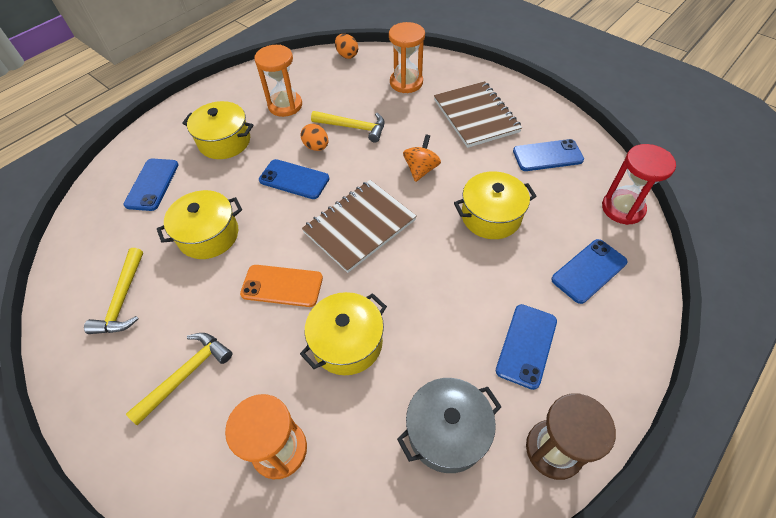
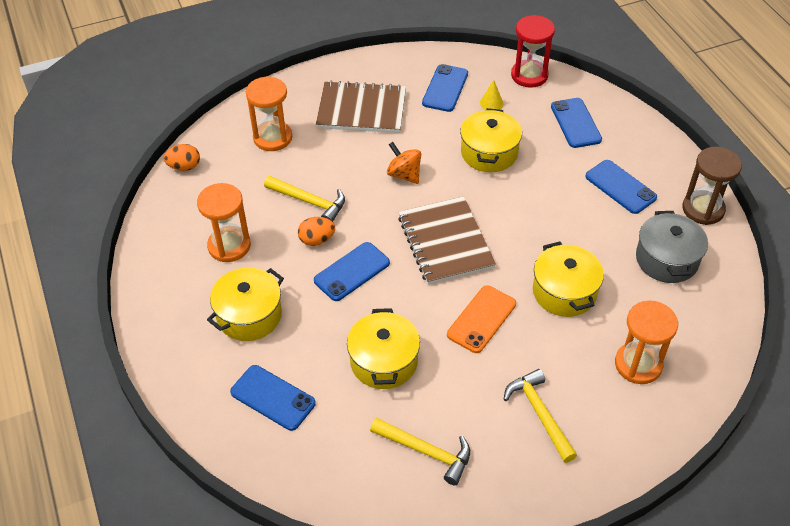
camera: 65 degrees left, 5 degrees down
(353, 127) = (309, 202): yellow hammer -> yellow hammer turned 75 degrees clockwise
(557, 194) = (491, 103): none -> yellow cone

